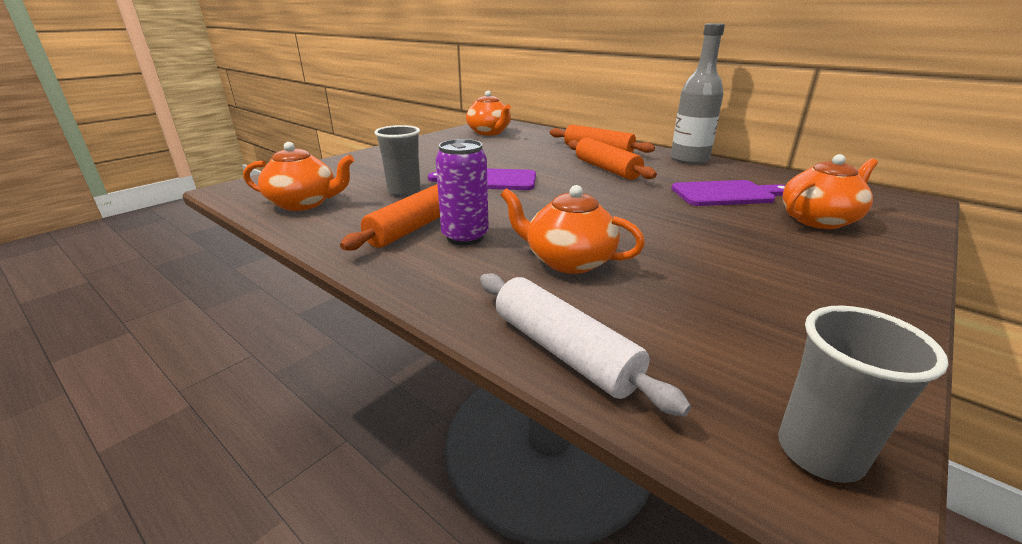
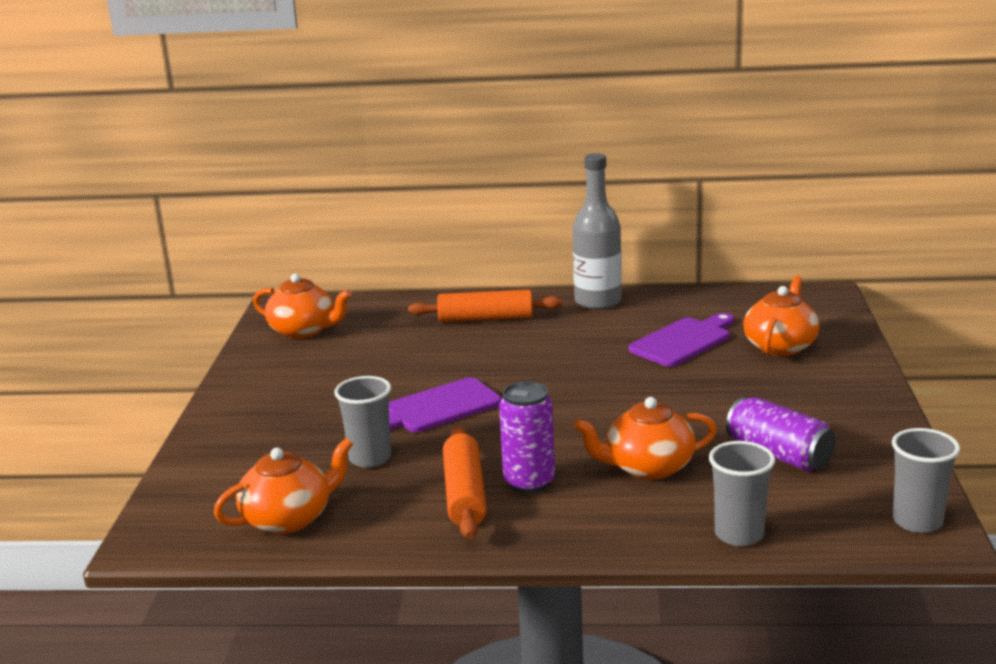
camera: 35 degrees left, 5 degrees down
(563, 351) = (739, 534): white rolling pin -> grey cup
(606, 169) = (535, 346): orange rolling pin -> none
(709, 298) = (779, 455): none -> purple can

